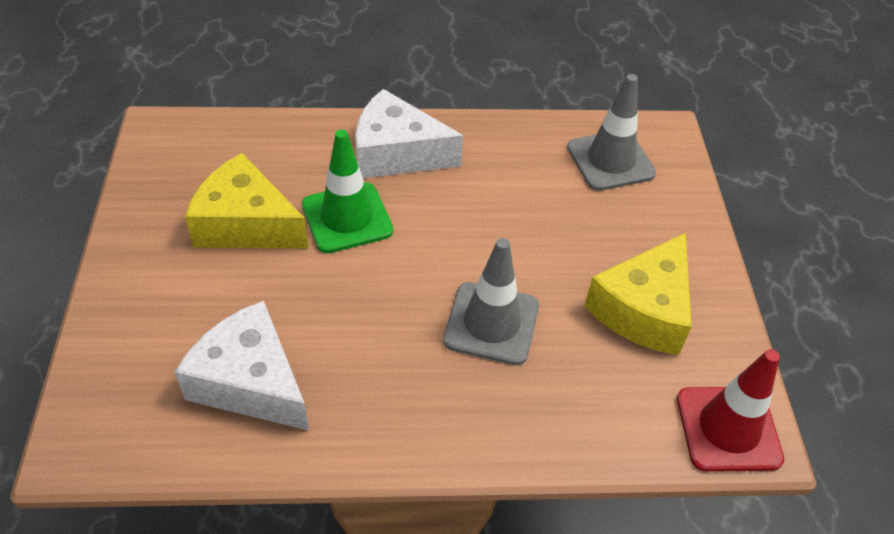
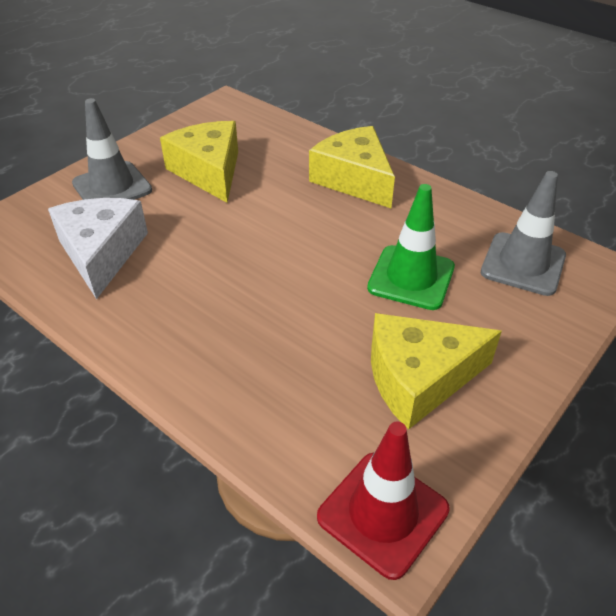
camera: 45 degrees right, 5 degrees down
(347, 218) = (272, 199): green traffic cone -> green traffic cone (411, 277)
(396, 153) = (354, 179): white cheese -> yellow cheese
(491, 323) = (286, 313): grey traffic cone -> grey traffic cone (112, 187)

